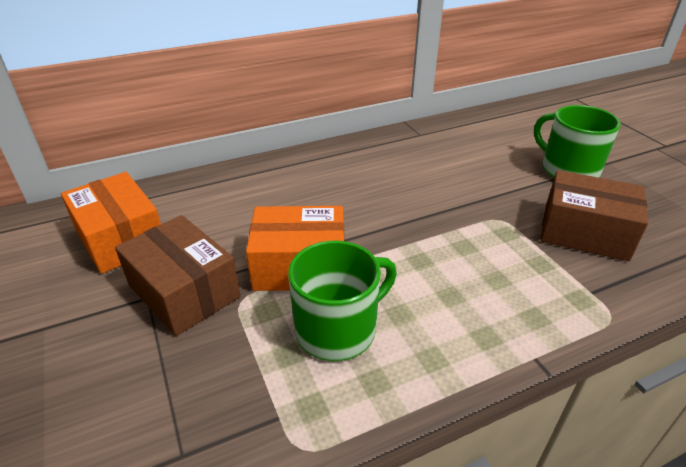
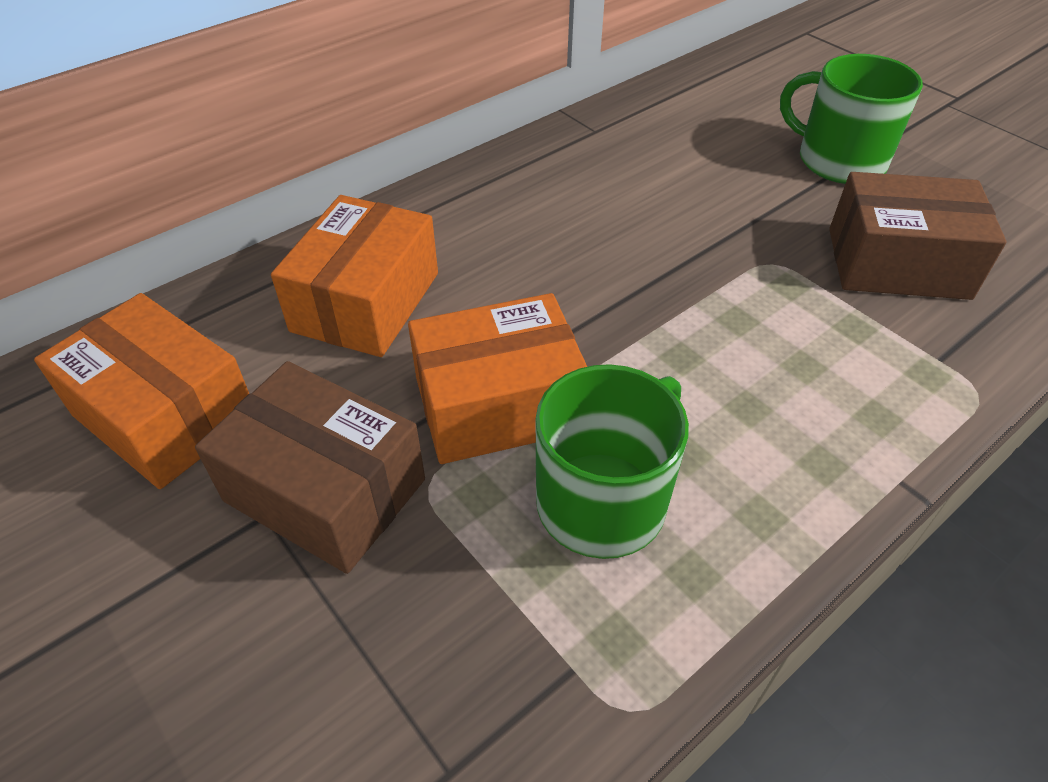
camera: 15 degrees left, 10 degrees up
(250, 201) = (366, 302): none -> orange box

